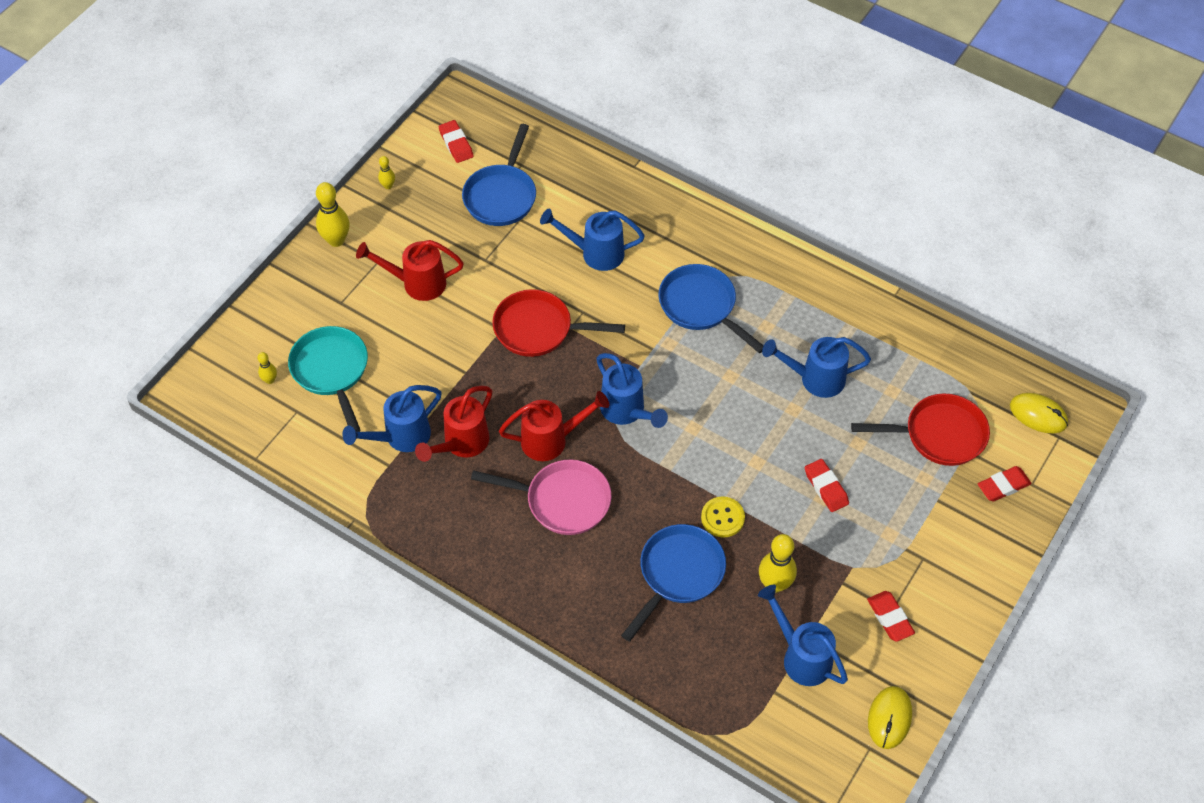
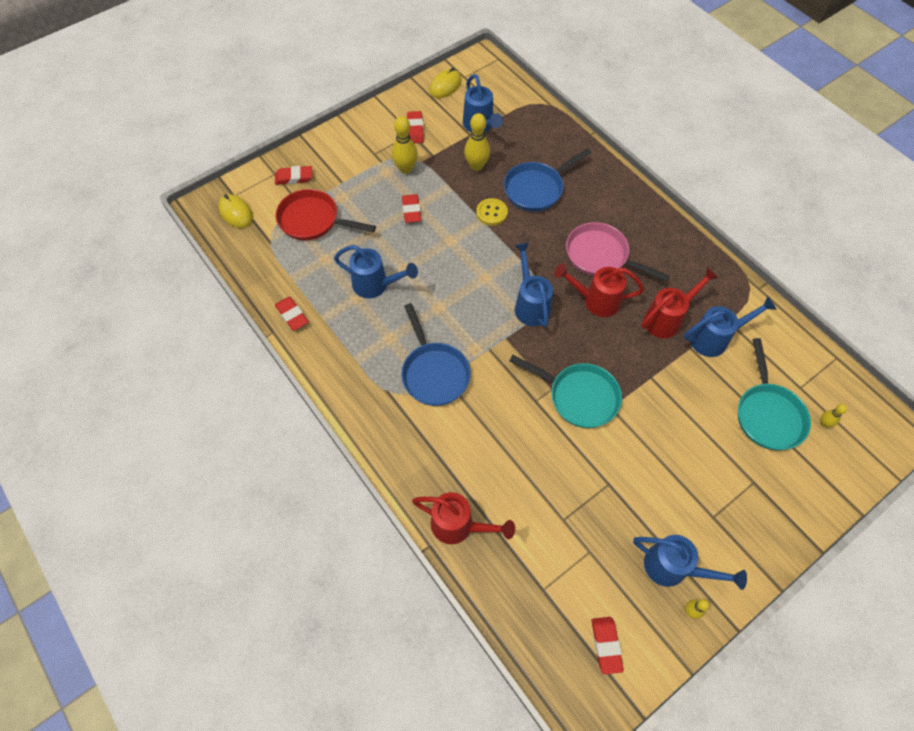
camera: 160 degrees left, 5 degrees up
(336, 240) = (753, 557): yellow bowling pin -> yellow bowling pin (406, 169)
(416, 283) = (679, 479): red watering can -> red watering can (459, 526)
(501, 196) = (574, 555): blue pan -> none
(538, 329) = (579, 396): red pan -> turquoise pan
(595, 253) = (504, 456): blue watering can -> blue watering can (673, 568)
(886, 318) = (292, 315): none -> red eraser

